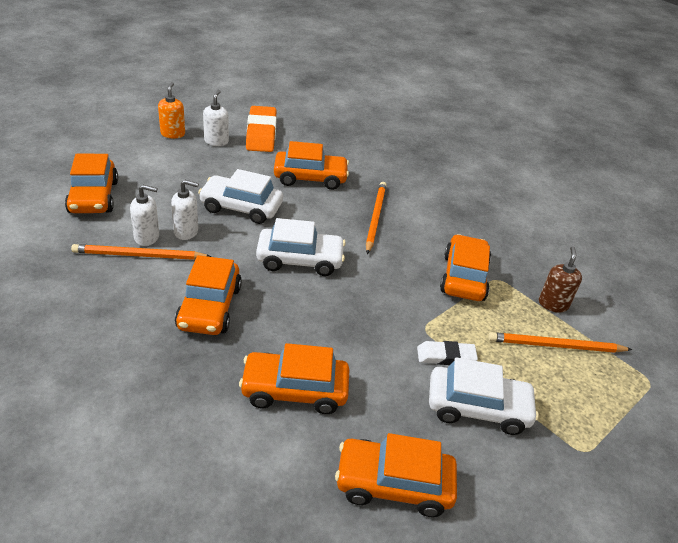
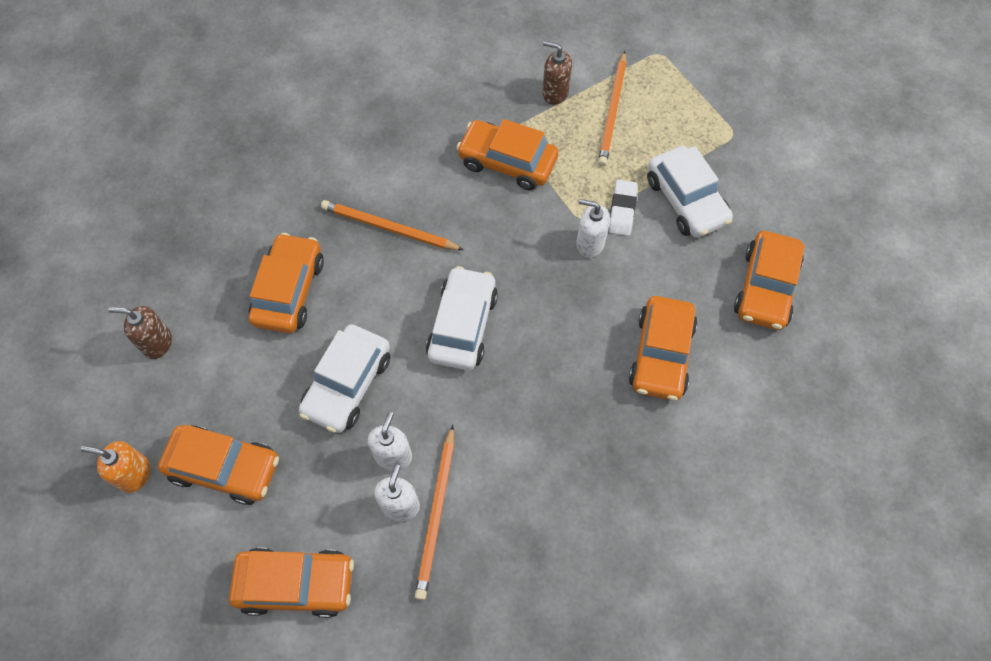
camera: 75 degrees left, 25 degrees up
(209, 307) = (538, 431): orange car -> orange car (224, 468)
(216, 141) = (169, 409): white soap dispenser -> white soap dispenser (590, 243)
(261, 133) = (157, 343): orange eraser -> brown soap dispenser
(478, 408) = (686, 200): white car -> white car turned 135 degrees clockwise

